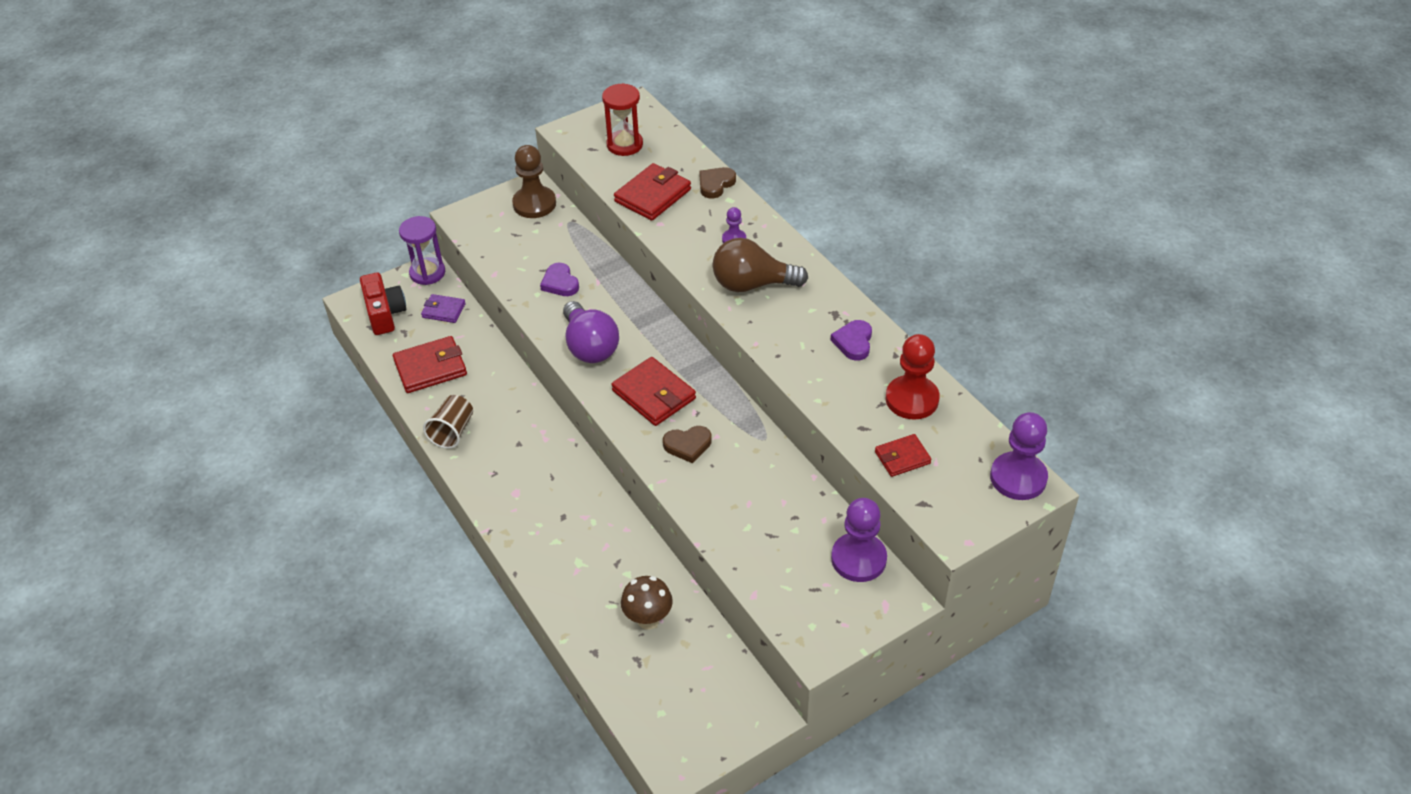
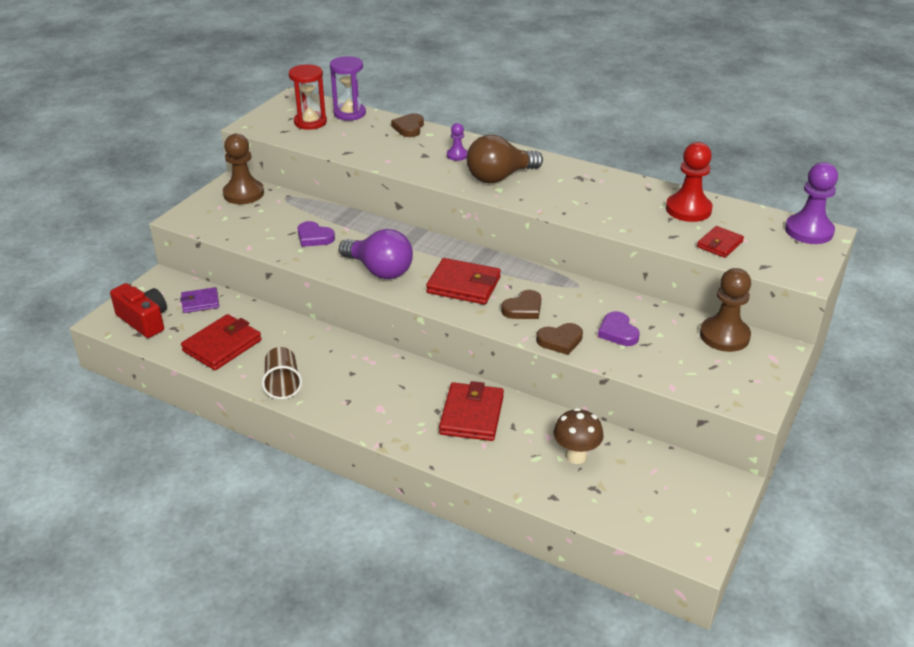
camera: 30 degrees left, 10 degrees down
(427, 273) = (162, 281): purple hourglass -> purple hourglass (349, 113)
(653, 195) = (365, 146): red wallet -> red wallet (472, 415)
(692, 497) = (560, 341): none -> brown heart
(853, 342) = (611, 189): purple heart -> purple heart (618, 332)
(858, 559) = (724, 336): purple pawn -> brown pawn

